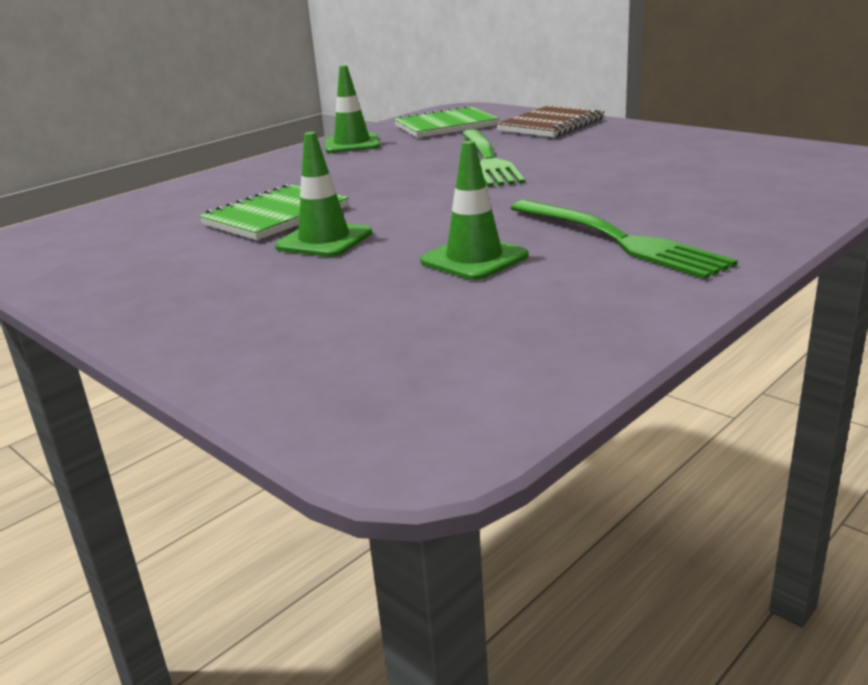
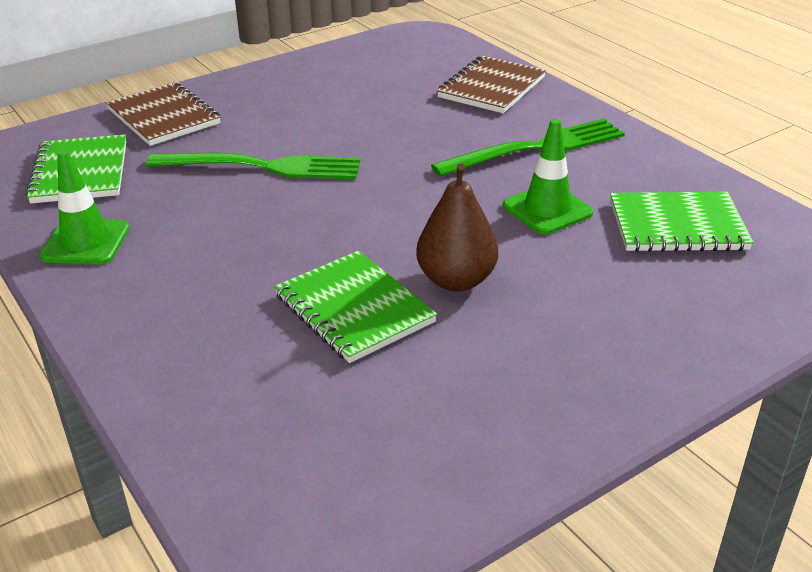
camera: 80 degrees left, 10 degrees up
(324, 240) = (456, 280): green traffic cone -> brown pear
(473, 326) = (677, 225): none -> green notebook
(760, 204) = (491, 87): none -> brown notebook

